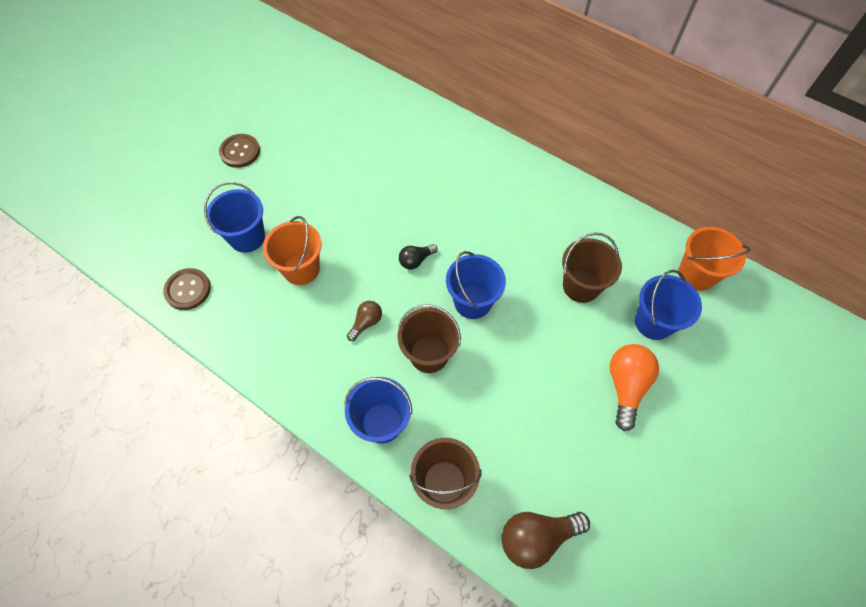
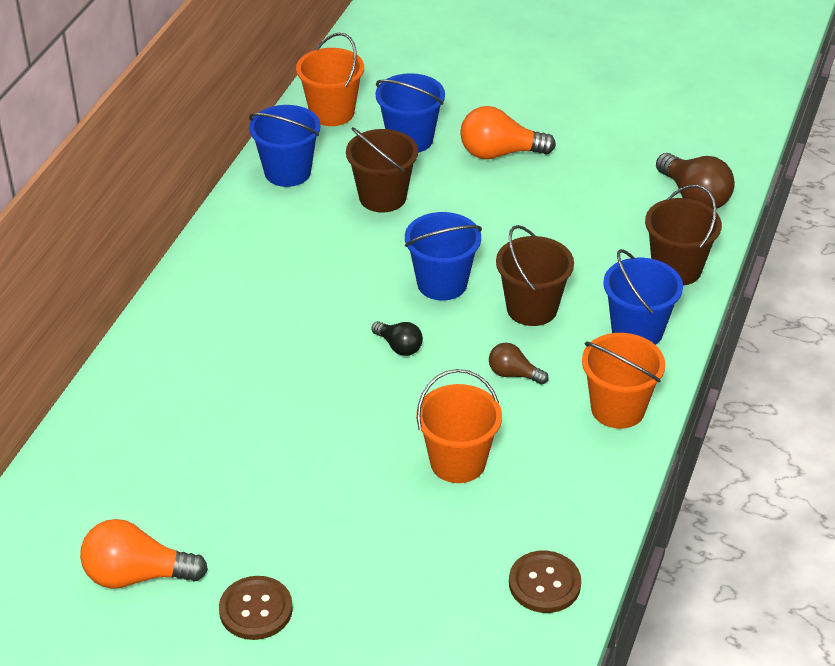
camera: 105 degrees left, 20 degrees down
(247, 237) = (426, 542): blue bucket -> blue bucket (287, 172)
(286, 108) = (137, 575): none -> orange light bulb
(309, 380) = (618, 409): none -> orange bucket

